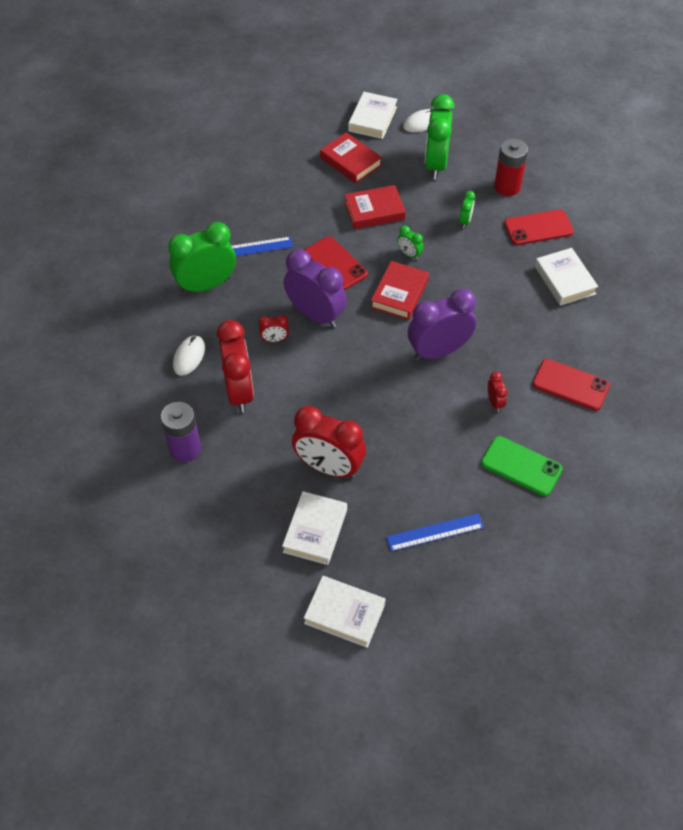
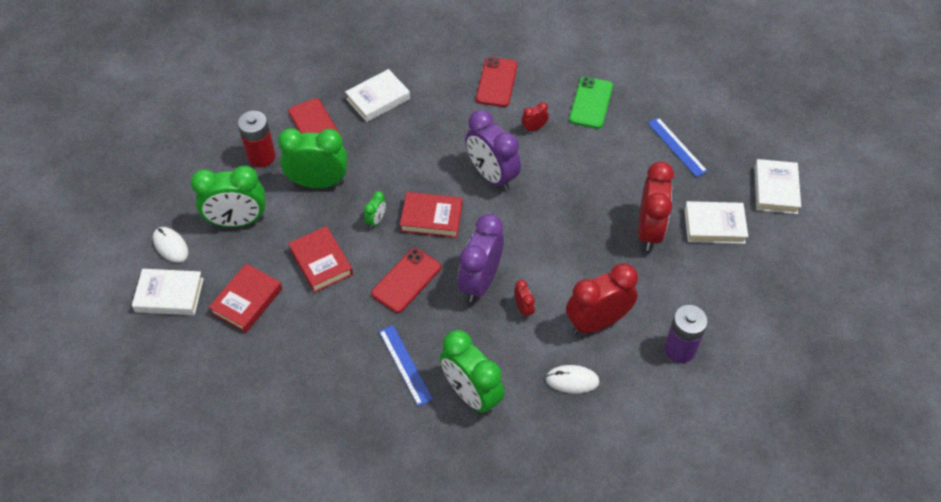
camera: 105 degrees left, 0 degrees up
(465, 221) = (318, 182): green clock -> green clock, size x2.26

